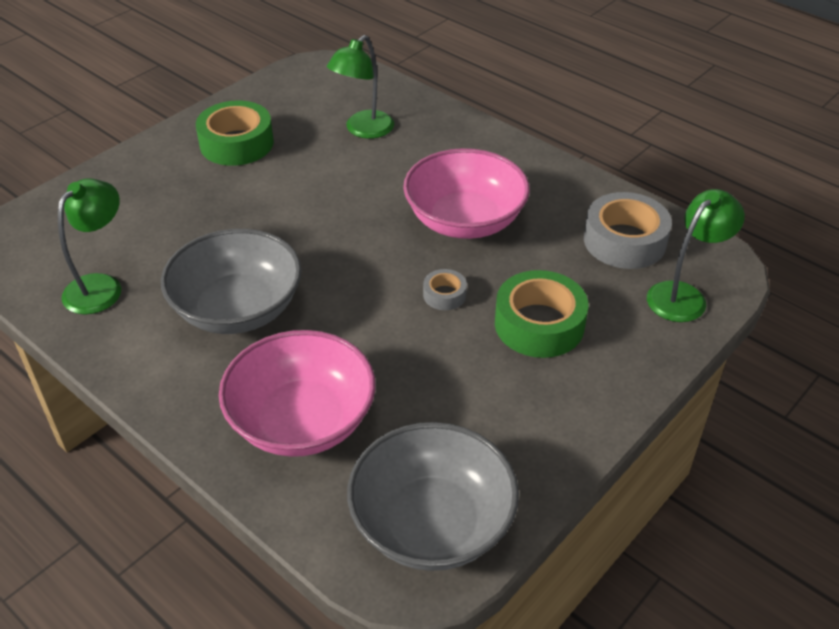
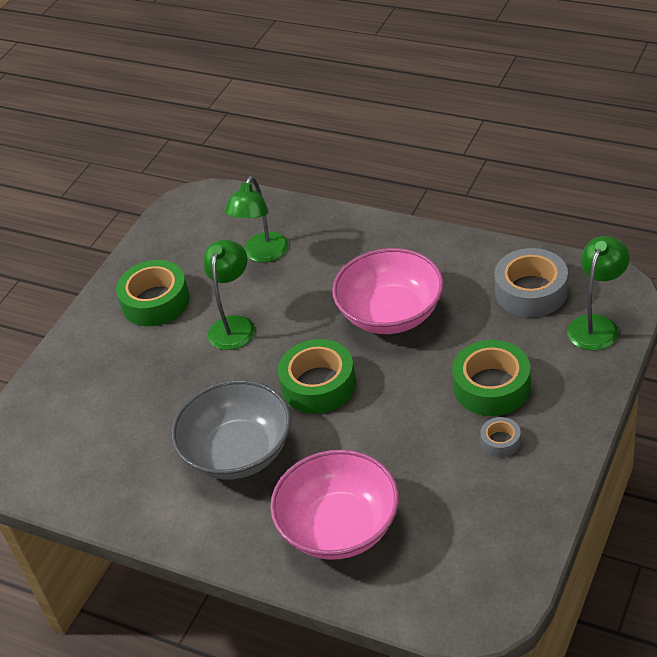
camera: 10 degrees left, 0 degrees up
(101, 286) = (110, 469): green lamp -> green lamp (234, 325)
(355, 267) = (318, 385): none -> green tape
(432, 523) = (478, 572): grey bowl -> none
(444, 295) = (404, 385): grey tape -> grey tape (500, 441)

